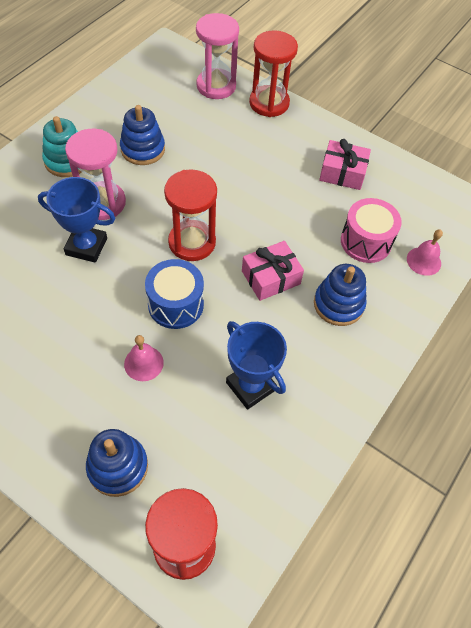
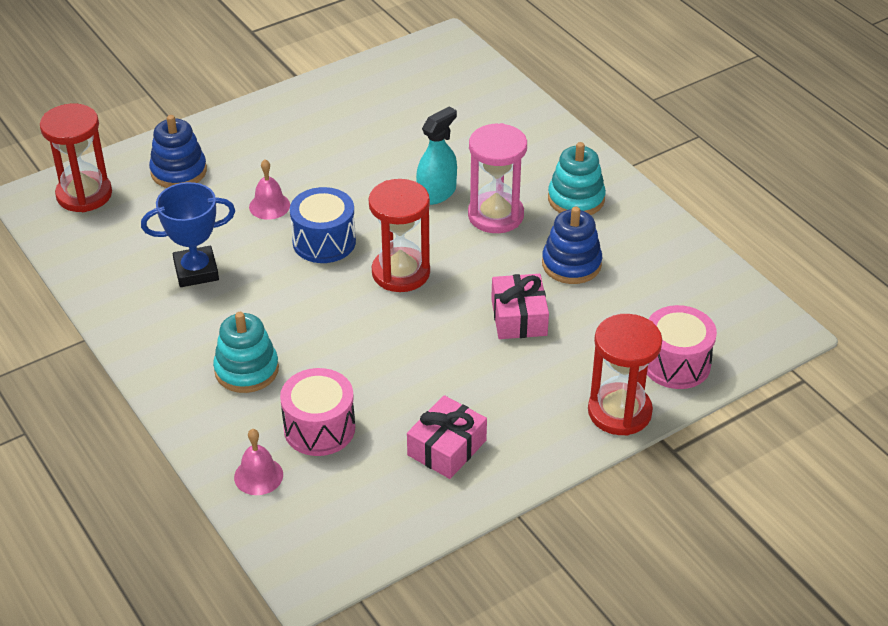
camera: 115 degrees right, 15 degrees down
(86, 246) = (436, 193): blue trophy -> turquoise spray bottle
(216, 86) = (676, 363): pink hourglass -> pink drum
(271, 277) = (316, 324): pink gift -> pink gift (519, 317)
(338, 304) = (246, 370): blue stacking toy -> turquoise stacking toy

